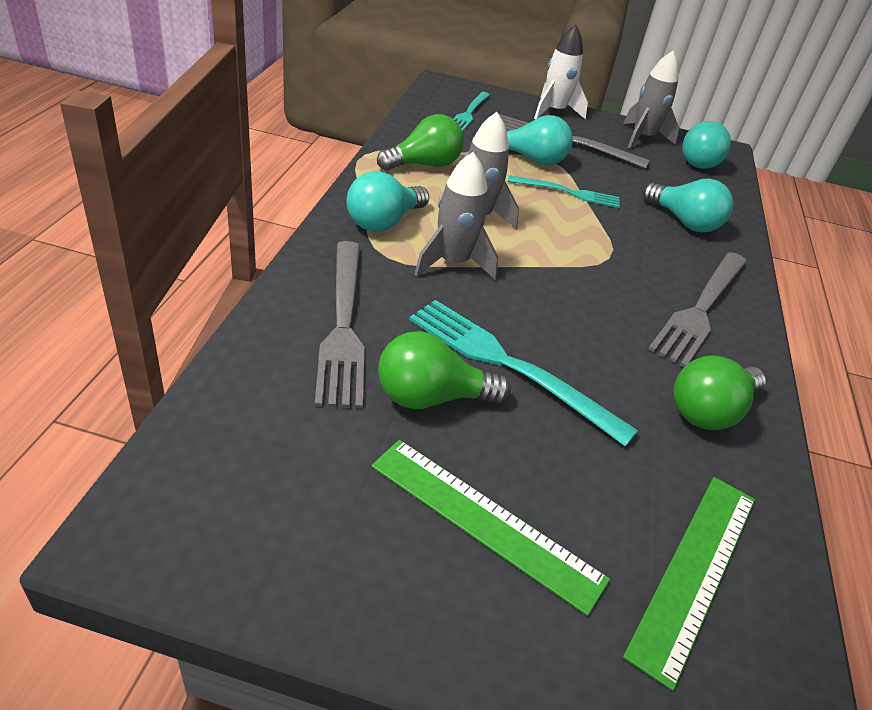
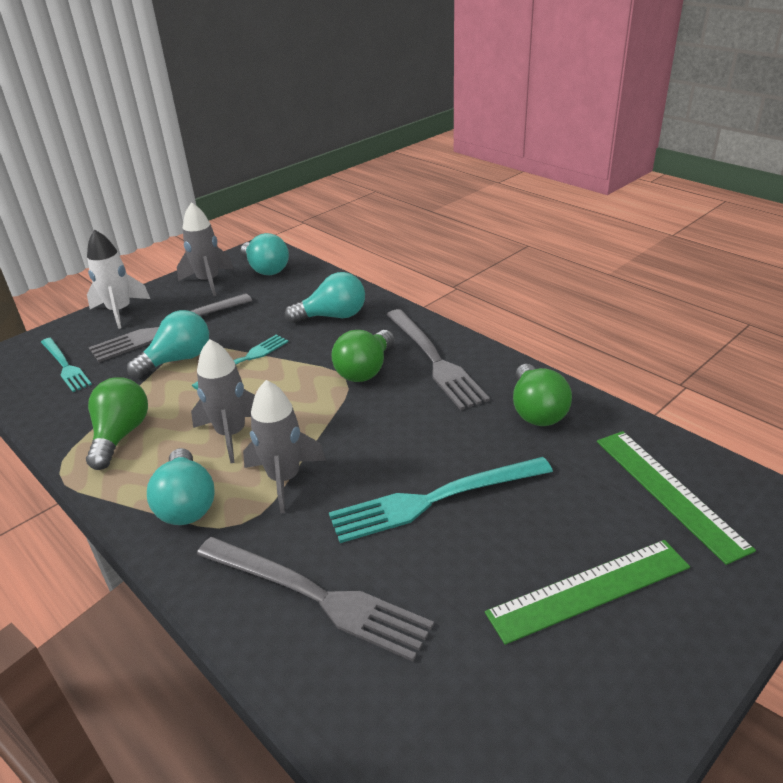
camera: 50 degrees left, 5 degrees down
(431, 397) = (445, 568): green light bulb -> green light bulb (365, 370)

